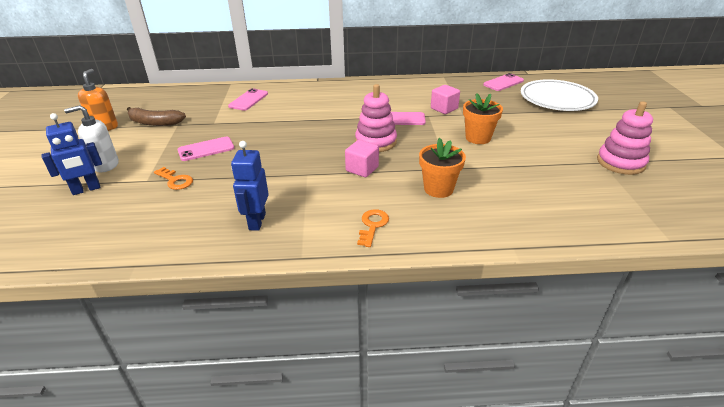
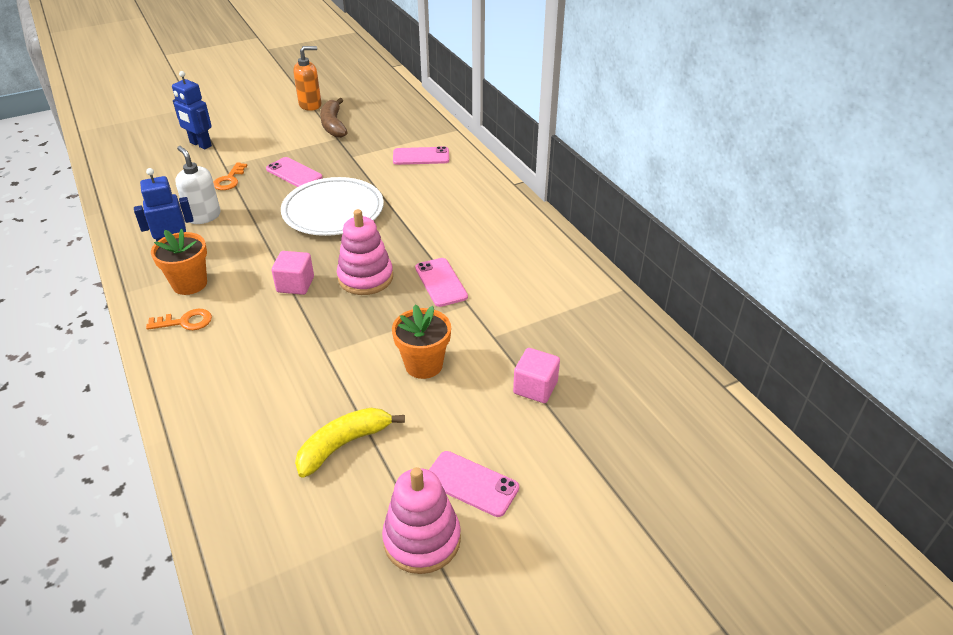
camera: 65 degrees right, 5 degrees up
(106, 165) = (242, 136): white soap dispenser -> white soap dispenser (204, 216)
(438, 189) = (273, 354): orange flower pot -> orange flower pot (189, 284)
(444, 109) = (499, 314): pink cube -> pink cube (535, 387)
(503, 83) = (651, 361): pink phone -> pink phone (471, 484)
(541, 175) = (343, 445): none -> yellow banana
(557, 99) = (629, 439): white plate -> white plate (333, 211)

